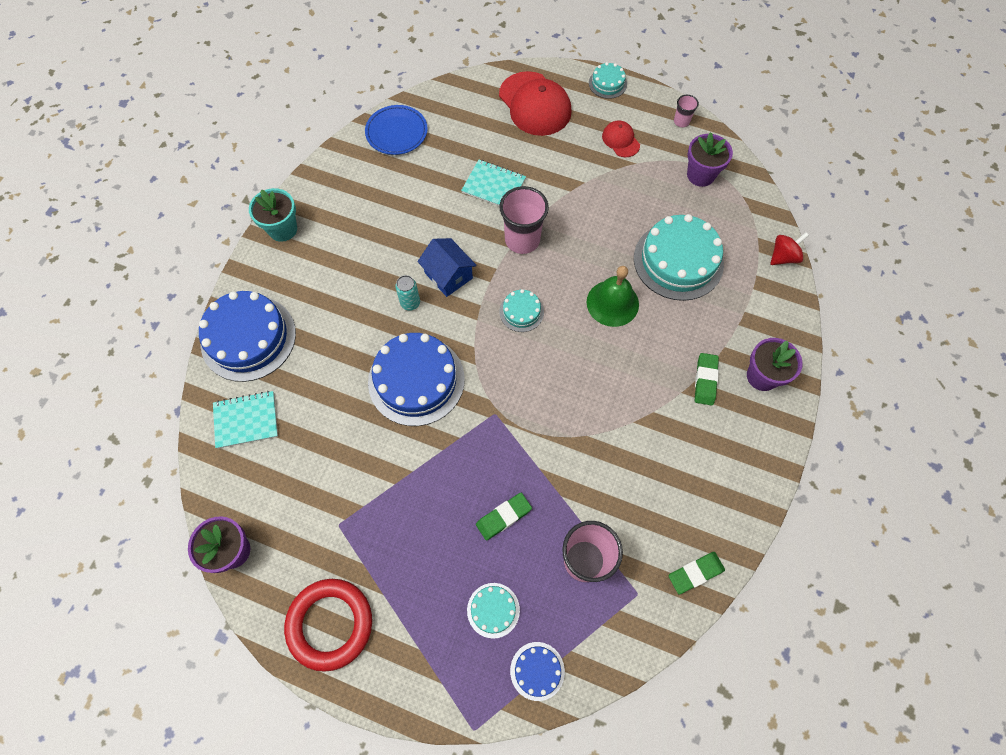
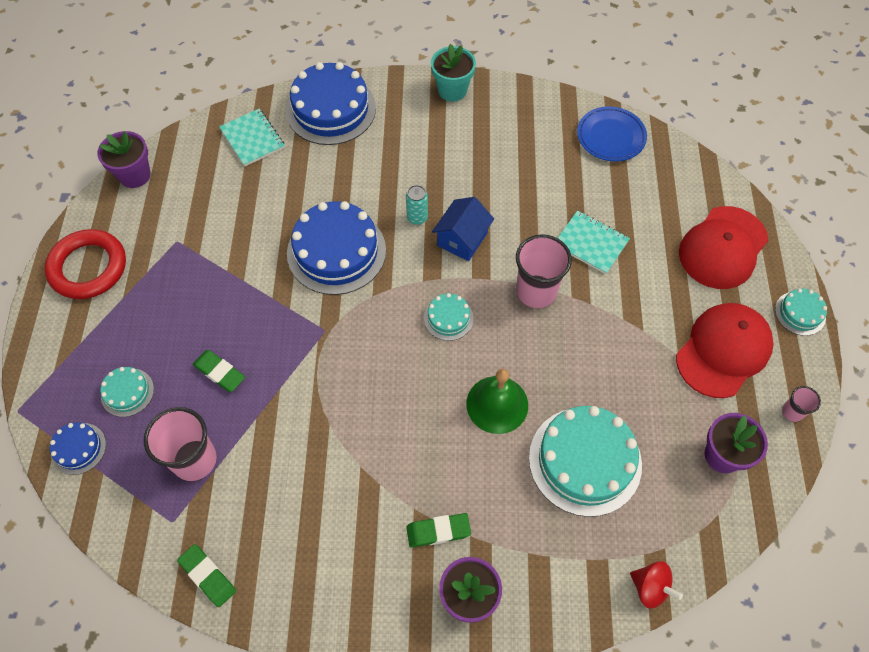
camera: 70 degrees right, 5 degrees down
(493, 186) = (591, 243): turquoise notebook -> turquoise notebook turned 60 degrees counterclockwise
(620, 140) = (723, 351): red cap -> red cap, size x1.97

